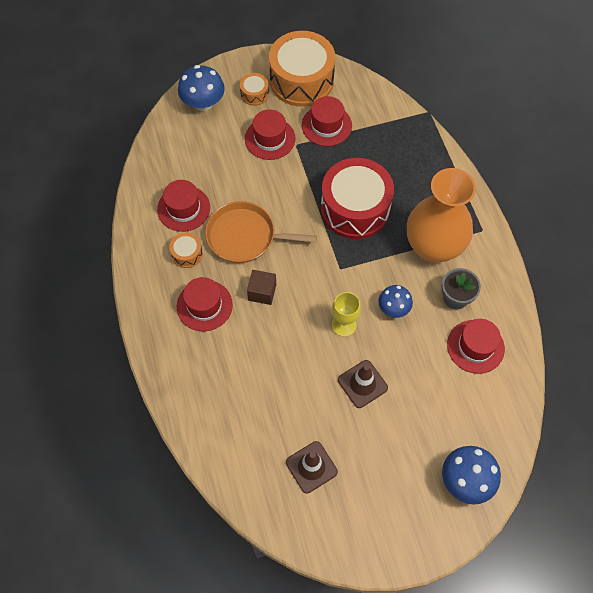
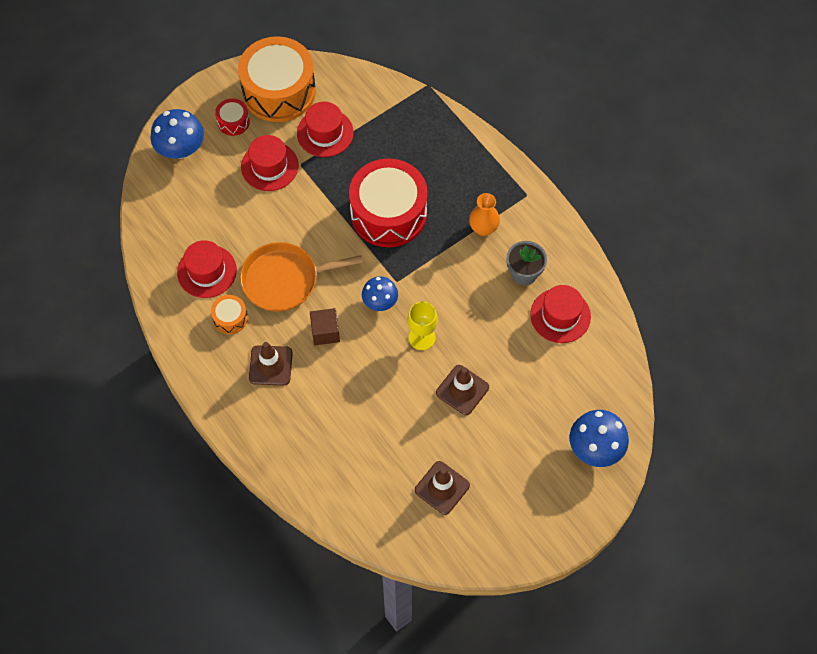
camera: 20 degrees left, 0 degrees up
(204, 305) = (270, 365): red hat -> brown traffic cone
(254, 94) = (233, 122): orange drum -> red drum
(393, 308) = (466, 304): blue mushroom -> blue mushroom (380, 302)
(433, 247) = (483, 228): orange vase -> orange vase, size x0.44

